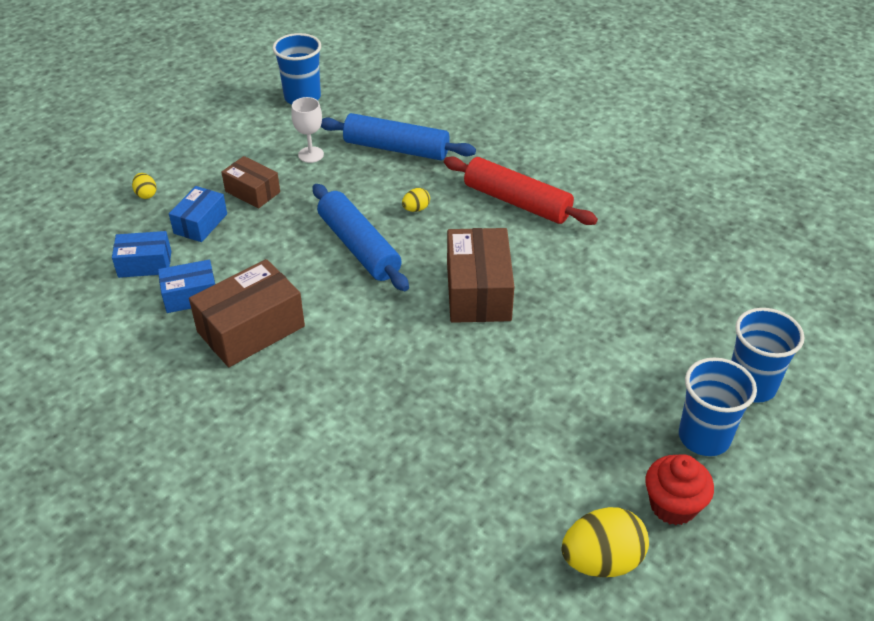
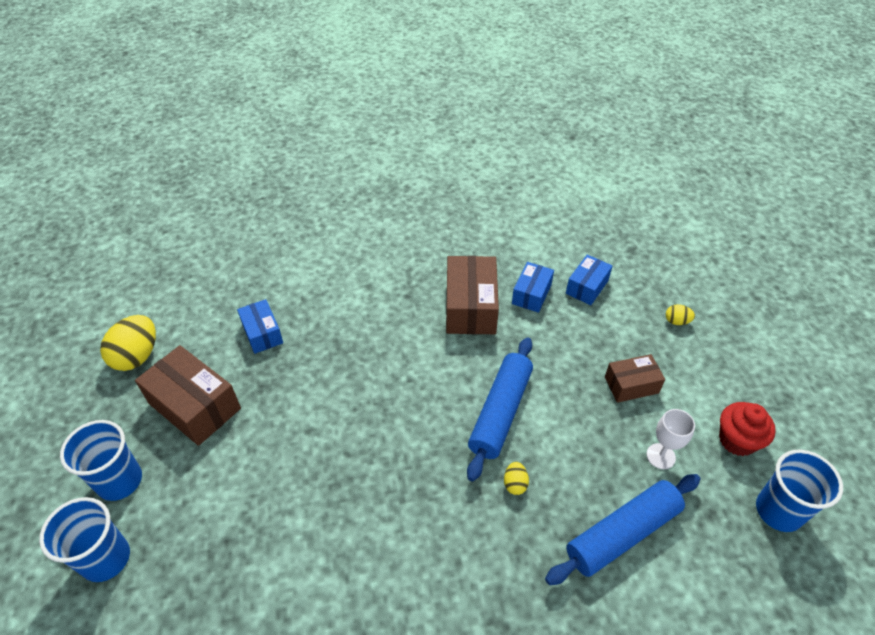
camera: 130 degrees right, 5 degrees up
(200, 223) = (612, 334): blue box -> blue box (262, 333)
(359, 247) = (500, 412): blue rolling pin -> blue rolling pin turned 75 degrees counterclockwise
(478, 291) = (379, 454): brown box -> brown box (195, 406)
(517, 202) = (455, 576): red rolling pin -> none
(673, 505) = (113, 417): red cupcake -> red cupcake (737, 440)

